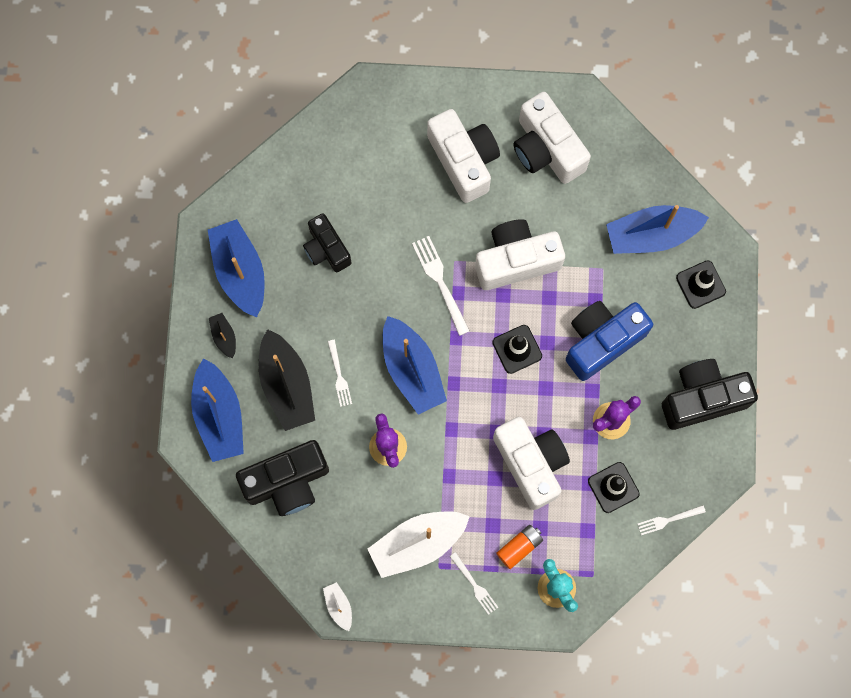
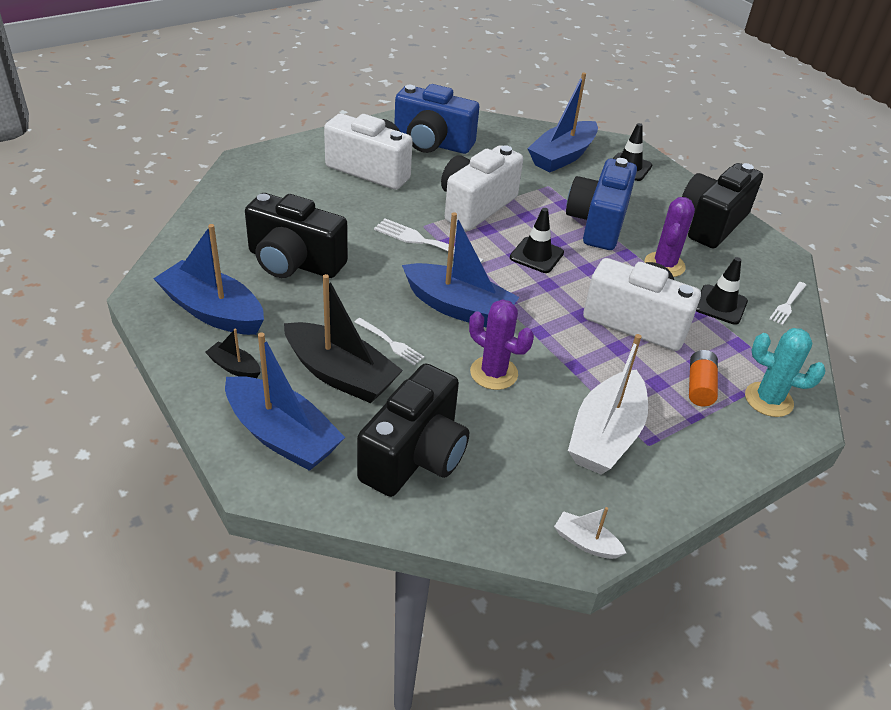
camera: 40 degrees left, 35 degrees down
(326, 249) = (294, 262): black camera -> black camera, size x1.56
(474, 585) = (697, 439): white fork -> none
(546, 149) = (432, 143): white camera -> blue camera

